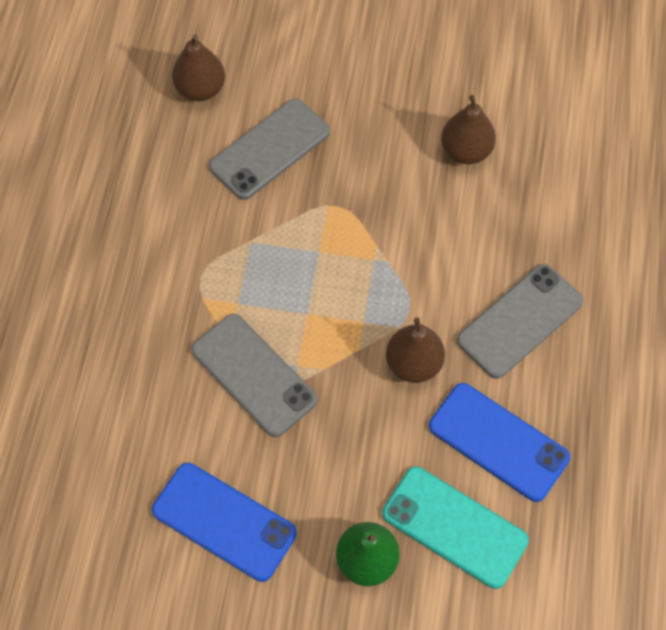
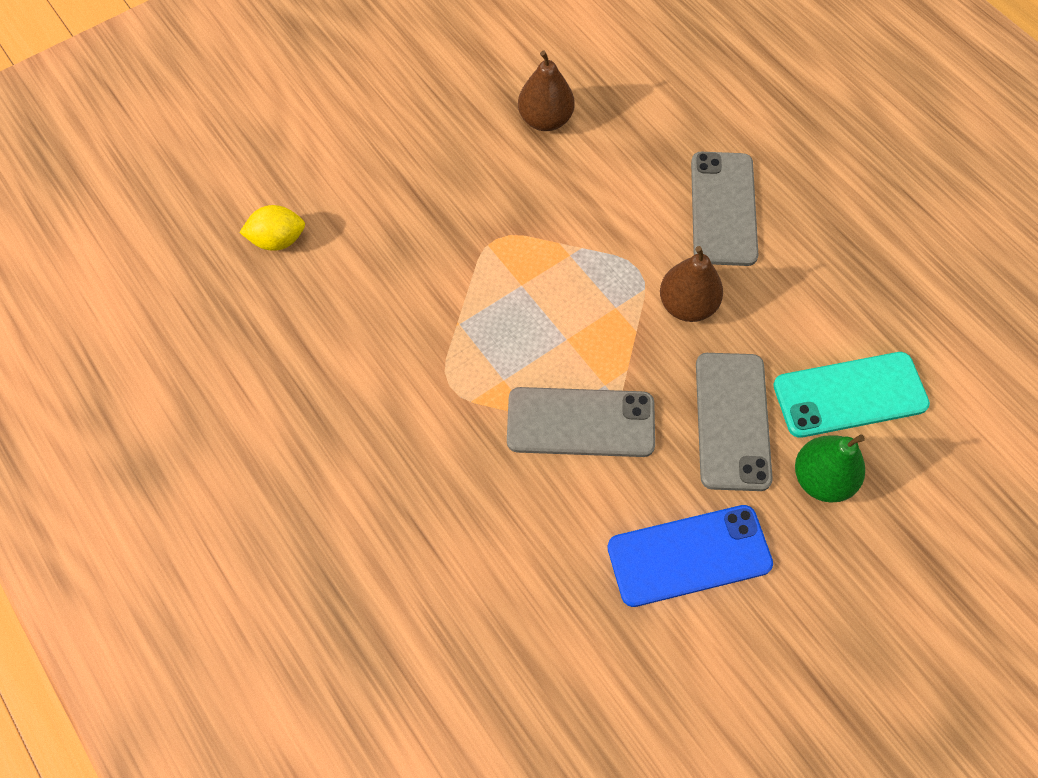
camera: 45 degrees left, 0 degrees up
(200, 89) = (278, 240): brown pear -> yellow lemon
(270, 149) = (391, 240): grey phone -> grey phone (732, 421)
(498, 442) = (808, 307): blue phone -> none

